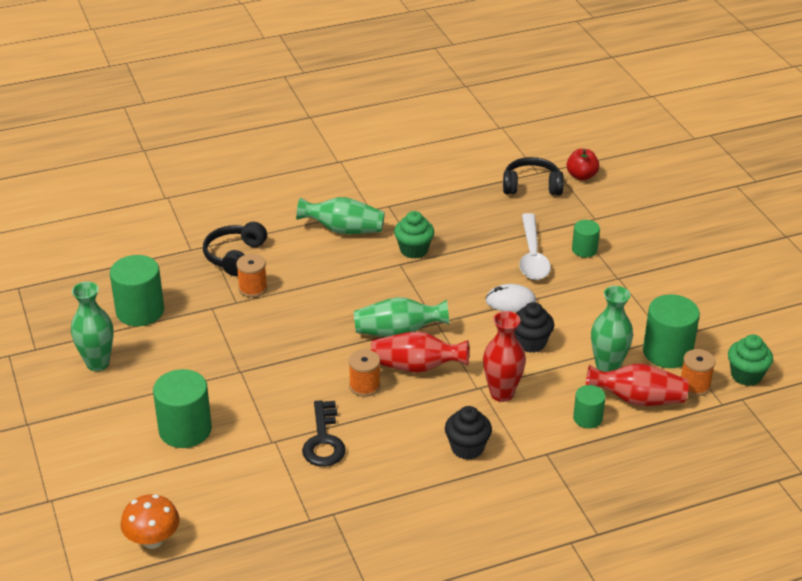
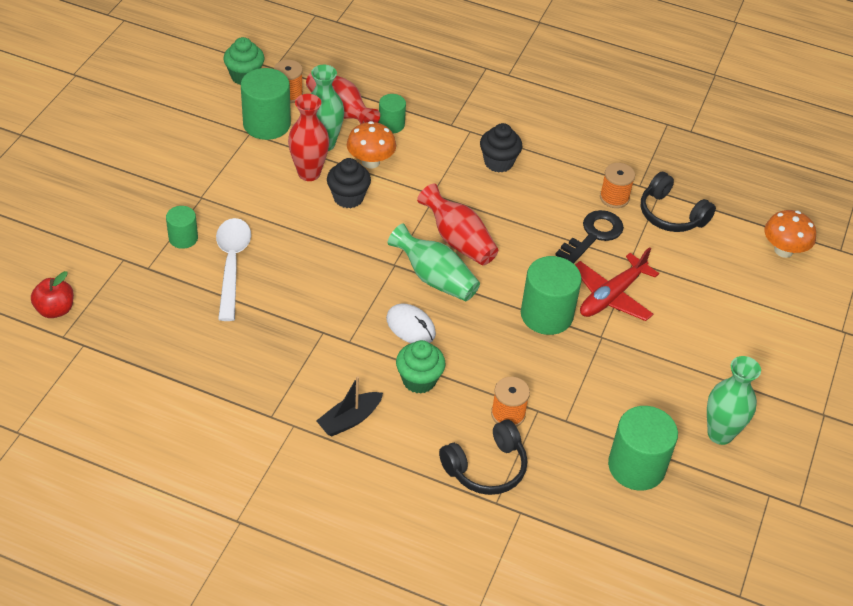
camera: 140 degrees left, 10 degrees up
(185, 430) = (692, 316): green cylinder -> green cylinder (546, 315)
(261, 403) = (611, 296): none -> red plane
(343, 230) = (349, 419): green vase -> black boat
(364, 386) = (516, 254): orange spool -> orange spool (614, 198)
(414, 250) = (318, 346): green cupcake -> green cupcake (419, 380)
(502, 394) = (424, 179): red vase -> red vase (309, 173)
(510, 301) = (312, 239): white mouse -> white mouse (410, 326)
(532, 186) = (115, 334): black headphones -> black headphones (671, 214)
(532, 256) = (232, 264): white spoon -> white spoon turned 45 degrees counterclockwise
(556, 378) = (370, 162): none -> orange mushroom

